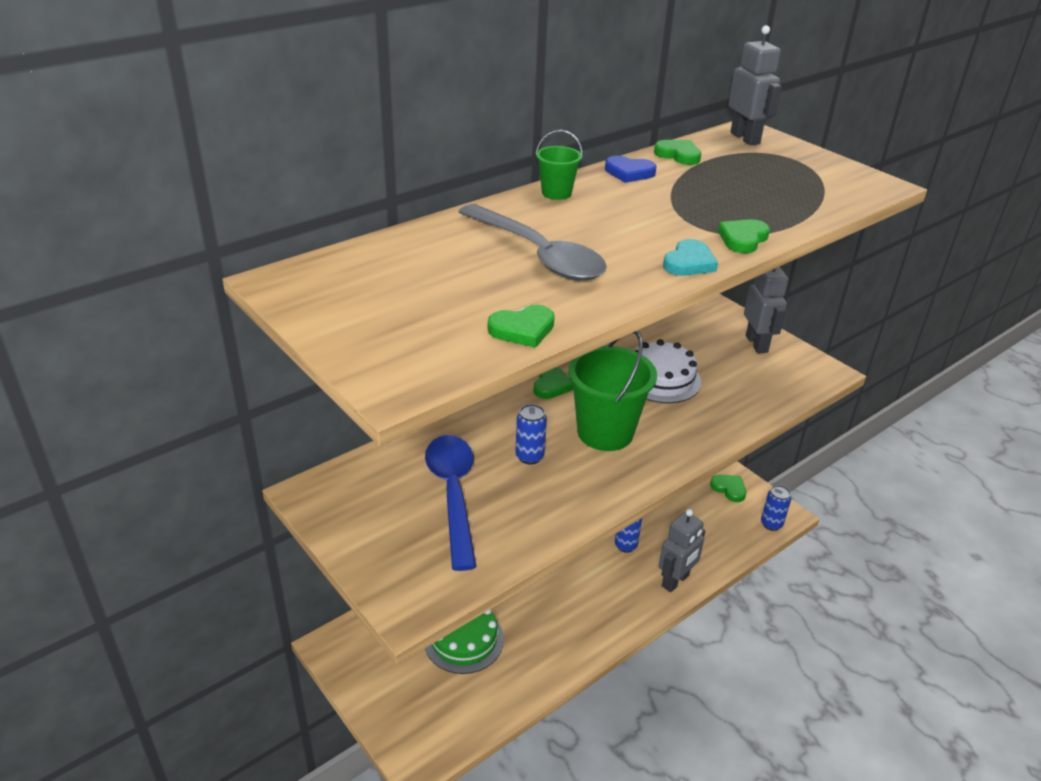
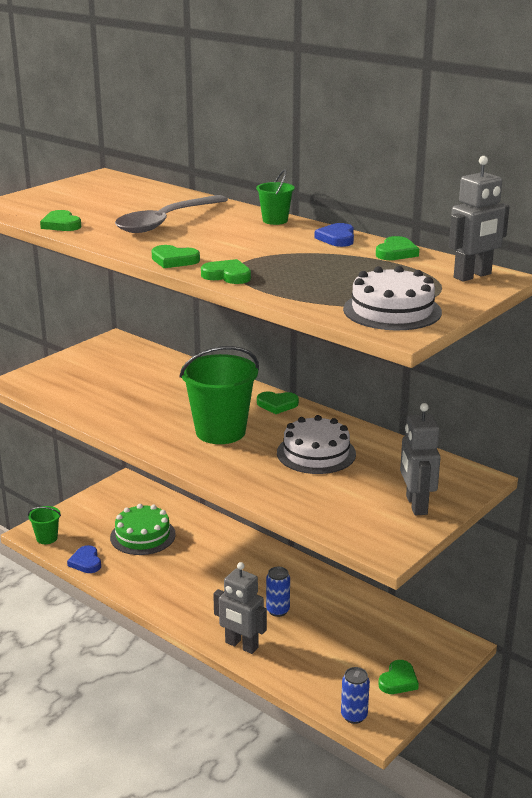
camera: 80 degrees right, 10 degrees down
(437, 745) = (47, 538): none -> green bucket
(453, 494) = (125, 382): blue spoon -> none
(504, 703) = (86, 562): none -> blue heart
(529, 456) = (177, 404): blue can -> none
(689, 263) = (174, 260): turquoise heart -> green heart
(757, 344) = (416, 505): grey robot -> grey robot turned 105 degrees clockwise
(834, 180) = (392, 310): none -> white cake

